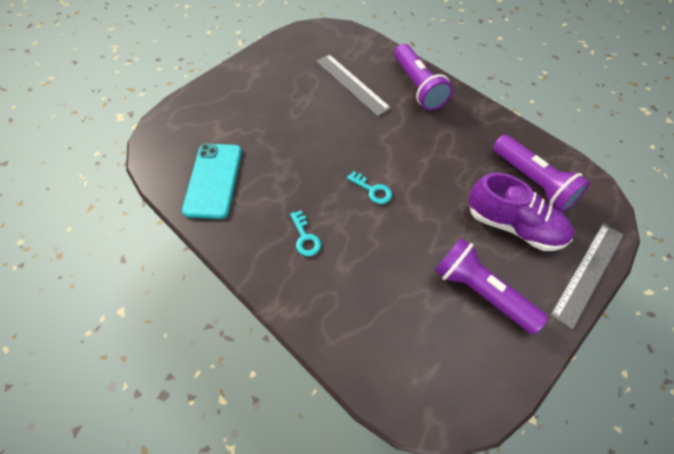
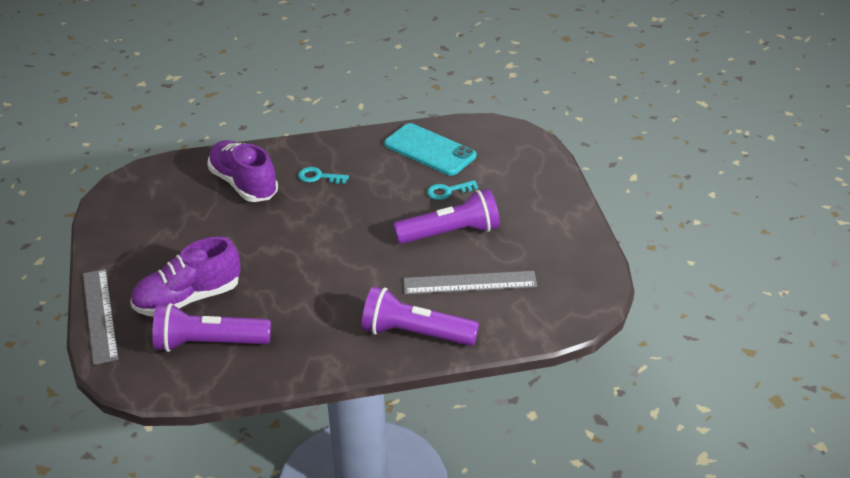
camera: 125 degrees right, 20 degrees down
(358, 292) = (244, 184): none -> purple shoe
(372, 190) = (321, 232): turquoise key -> turquoise key (448, 191)
(480, 291) = (167, 244): purple flashlight -> purple flashlight (450, 233)

